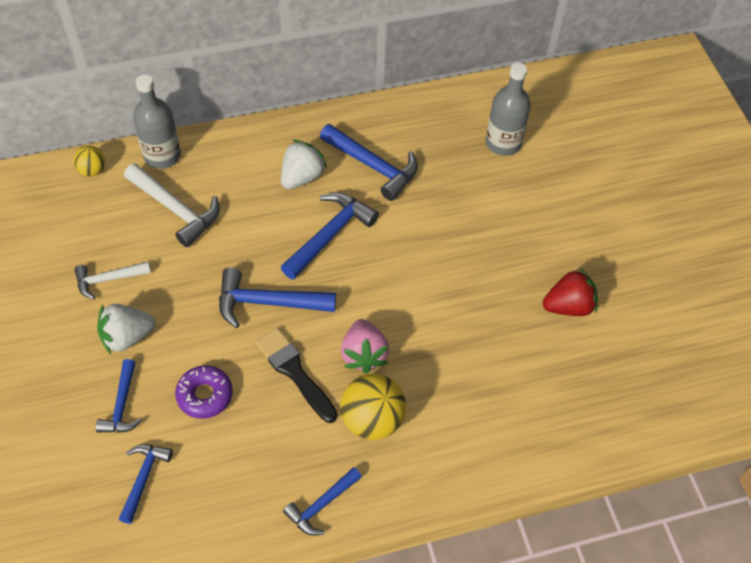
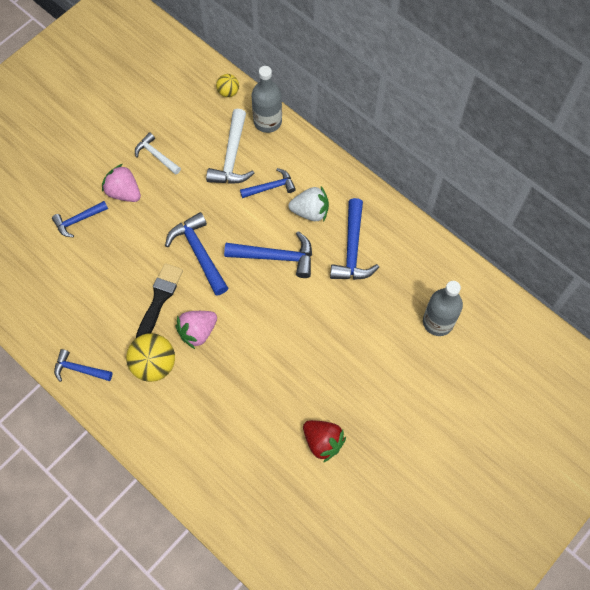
camera: 60 degrees right, 10 degrees up
(127, 337) = (124, 192): white strawberry -> pink strawberry
(143, 478) = (40, 262): blue hammer -> blue hammer (270, 187)
(205, 395) = (112, 259): purple donut -> none

